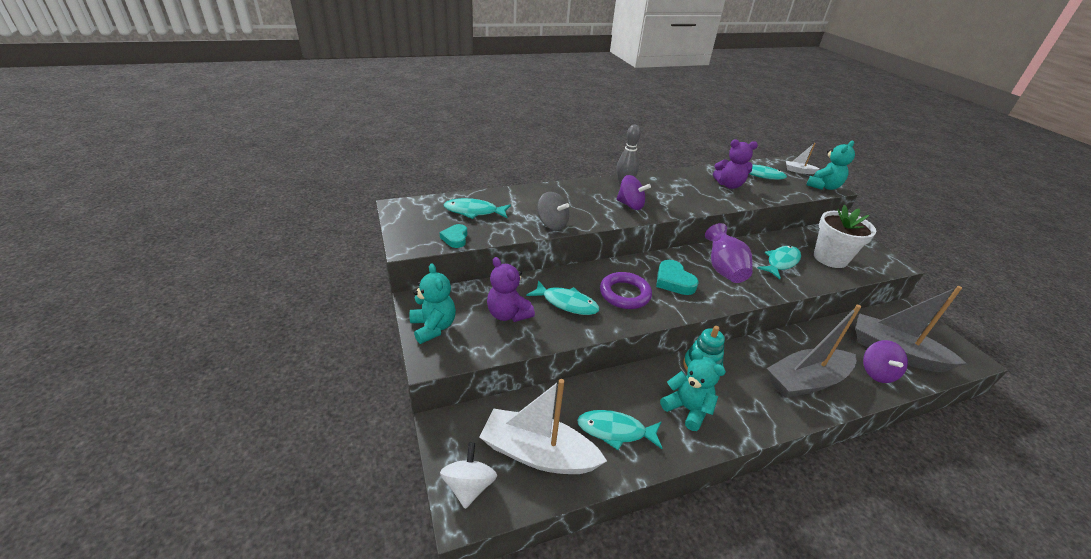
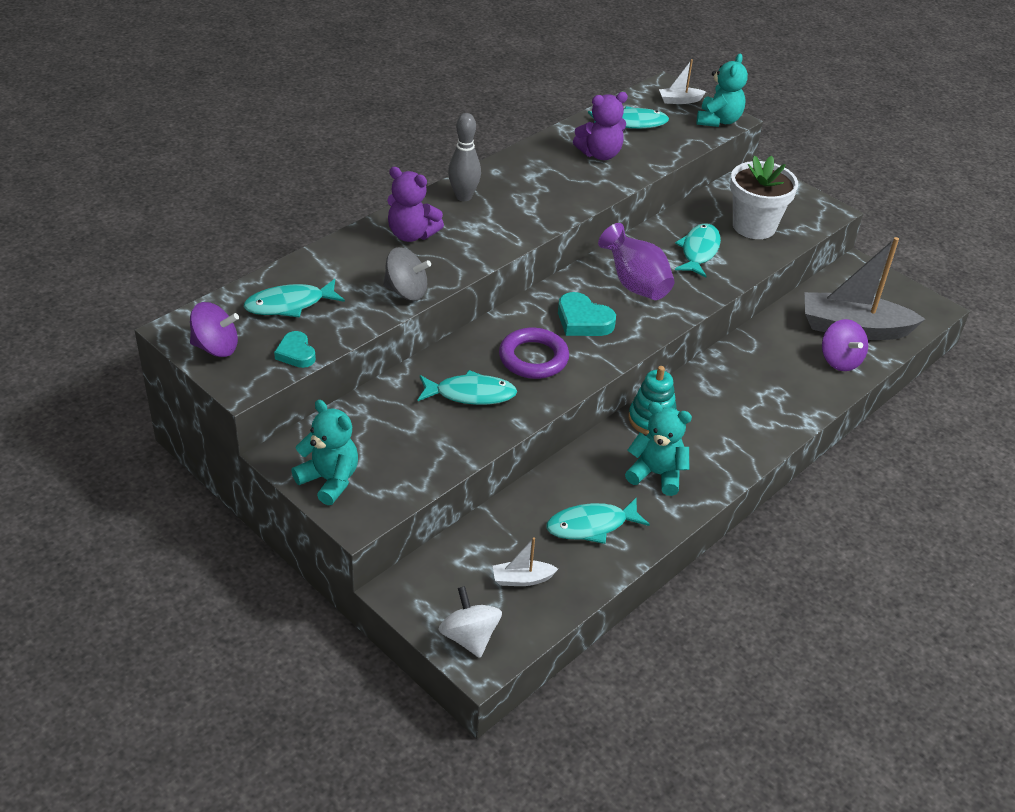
camera: 25 degrees left, 5 degrees up
(508, 314) = (409, 432): purple teddy bear -> purple teddy bear (411, 234)
(538, 453) = (522, 579): white boat -> white boat, size x0.44
(630, 205) = (489, 228): purple spinning top -> purple spinning top (216, 347)
(806, 381) = (769, 397): grey boat -> none

